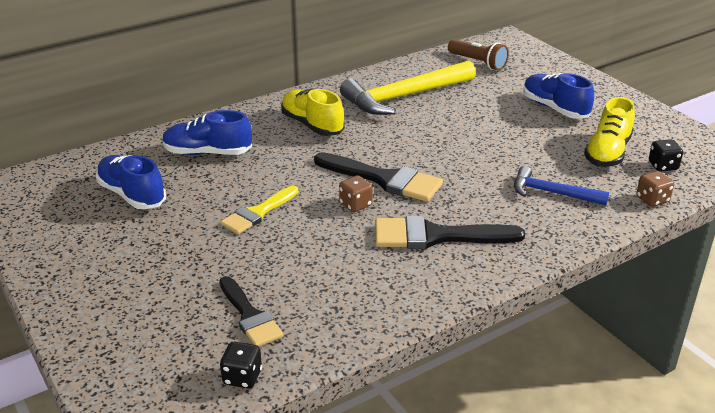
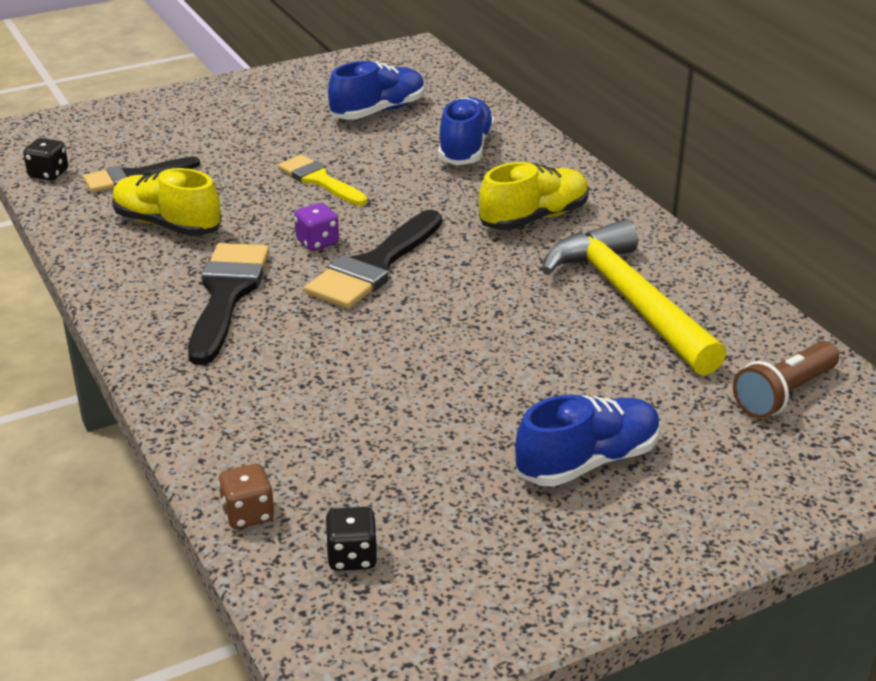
camera: 95 degrees right, 0 degrees up
(355, 205) = (317, 242): brown dice -> purple dice
(552, 193) = (299, 408): blue hammer -> none
(607, 152) = (412, 496): yellow shoe -> yellow shoe (167, 225)

